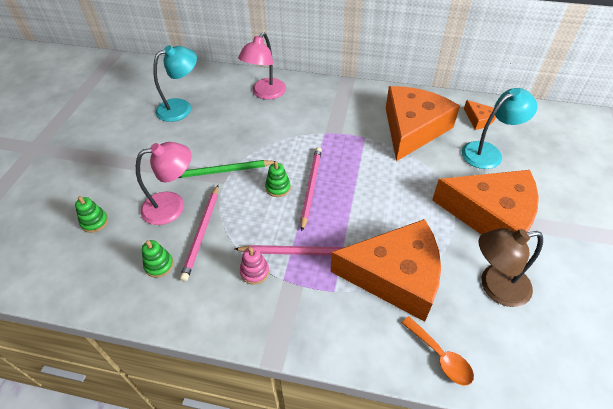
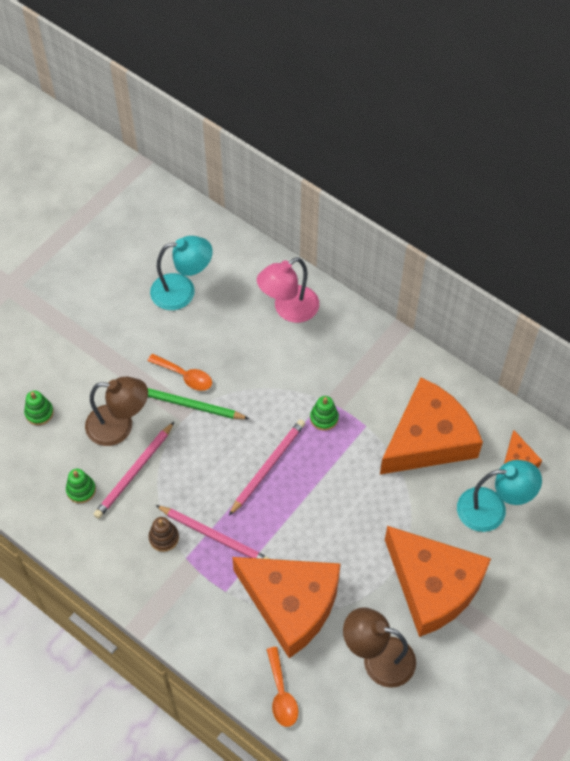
camera: 25 degrees right, 10 degrees up
(172, 205) = (119, 426): pink lamp -> brown lamp
(210, 154) = (185, 376): none -> orange spoon
(254, 272) = (164, 538): pink stacking toy -> brown stacking toy
(278, 188) = (234, 452): green stacking toy -> green stacking toy (324, 418)

